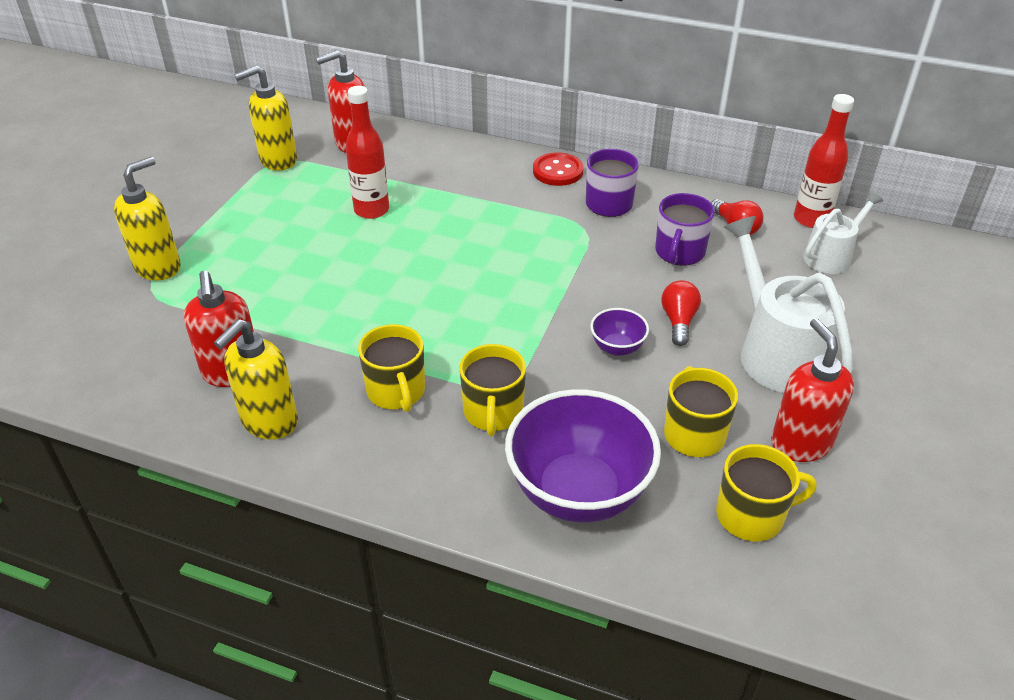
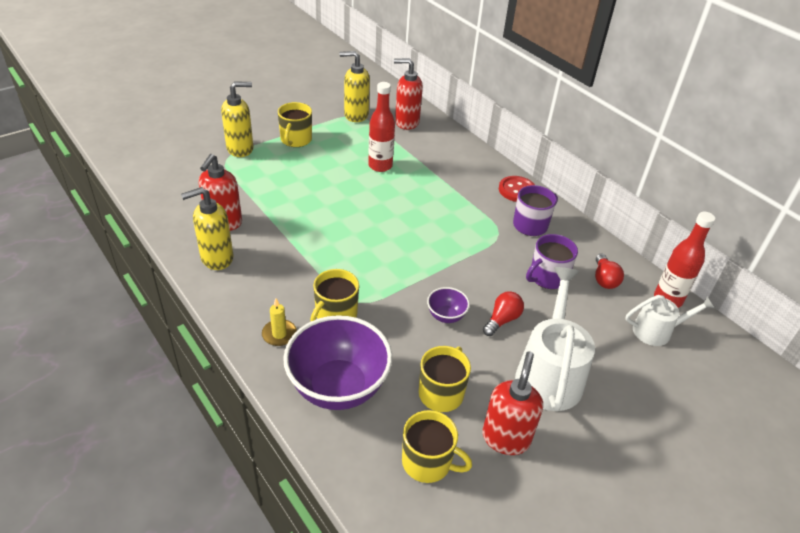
camera: 30 degrees right, 0 degrees up
(396, 391) = (295, 276): yellow mug -> yellow mug (296, 140)
(447, 471) = (279, 334): none -> yellow candle

